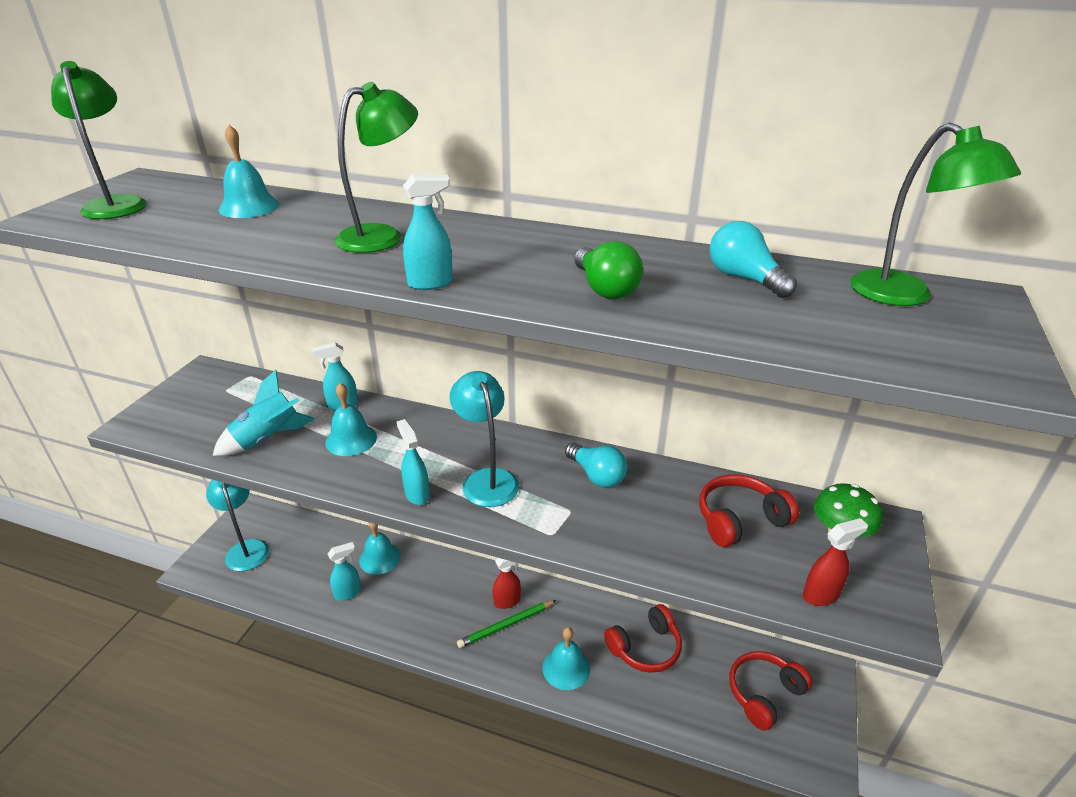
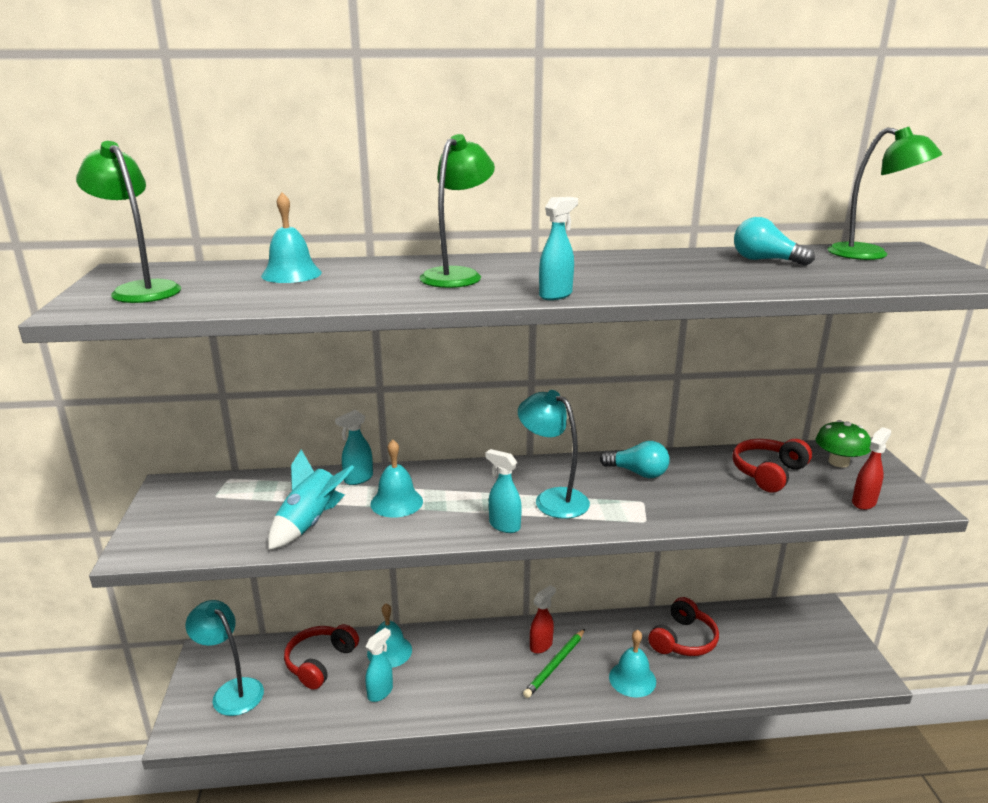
camera: 25 degrees left, 10 degrees down
(605, 288) = (686, 278): green light bulb -> none
(764, 694) = (794, 640): red headphones -> red headphones (320, 662)

